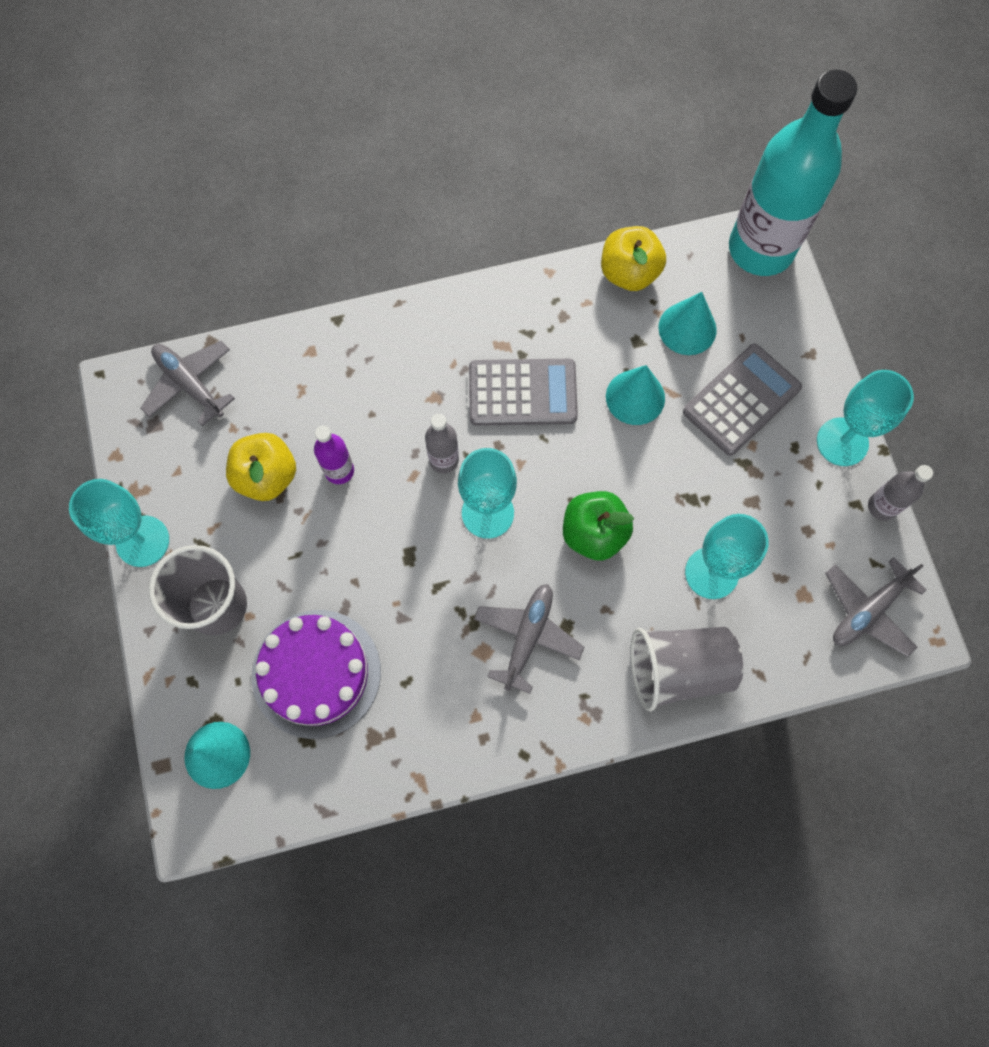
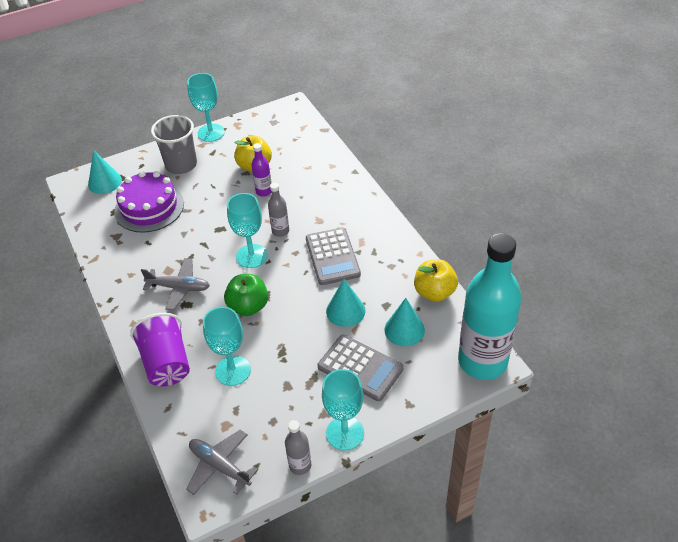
camera: 80 degrees right, 25 degrees down
(190, 384) = (299, 128): grey plane -> none
(678, 669) = (167, 363): grey cup -> purple cup

